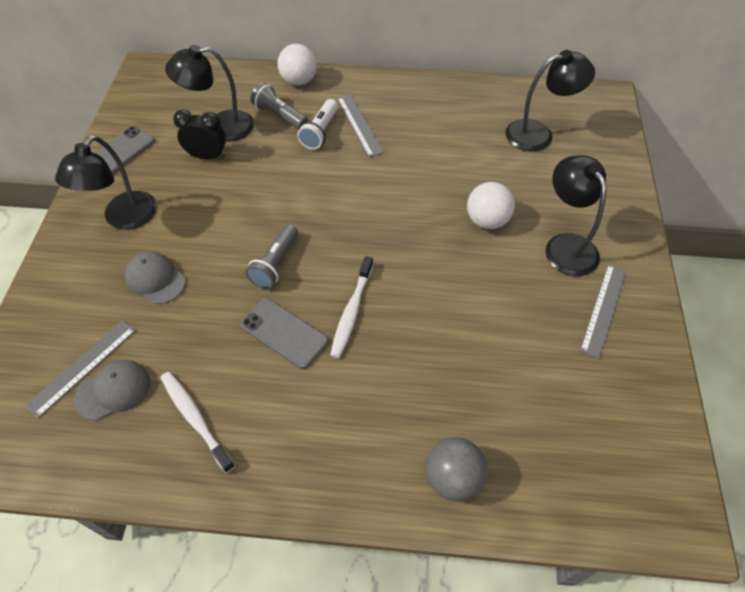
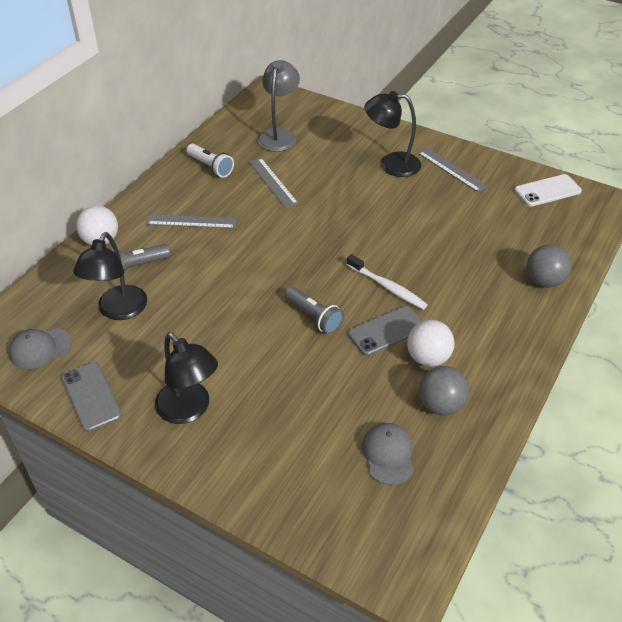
camera: 65 degrees left, 10 degrees down
(82, 367) = (351, 473): grey ruler -> grey ruler (272, 182)
(155, 279) = (281, 401): grey cap -> grey cap (40, 348)
(195, 419) = (440, 405): white toothbrush -> grey ball
(207, 156) = (151, 329): black clock -> none
(320, 132) = (181, 247): white flashlight -> white flashlight (210, 167)
(487, 220) = (345, 191): white ball -> white ball (428, 358)
(538, 134) = (279, 135): black lamp -> grey lamp
(645, 435) = (547, 191): none -> white phone

